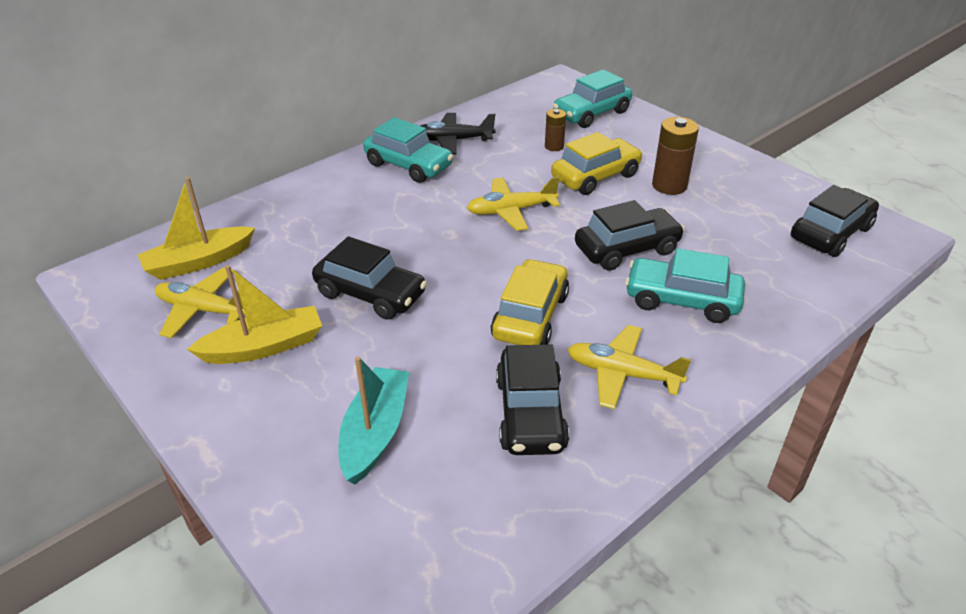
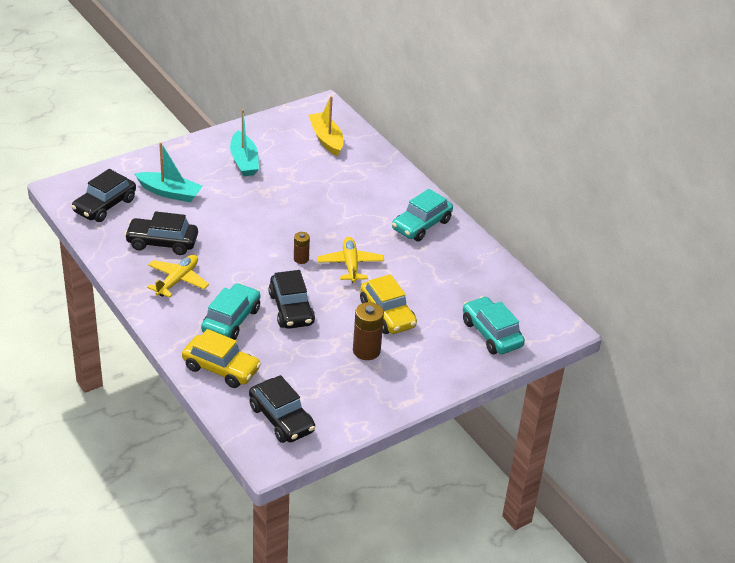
camera: 95 degrees right, 0 degrees up
(203, 310) = (281, 142): yellow plane -> none
(264, 347) = (244, 161): yellow boat -> turquoise boat
(370, 294) = (277, 198): black car -> black car (104, 205)
(453, 140) = (455, 250): black plane -> none
(530, 316) = (237, 255): yellow car -> yellow car (221, 369)
(554, 146) = (437, 301): brown battery -> brown battery (301, 259)

